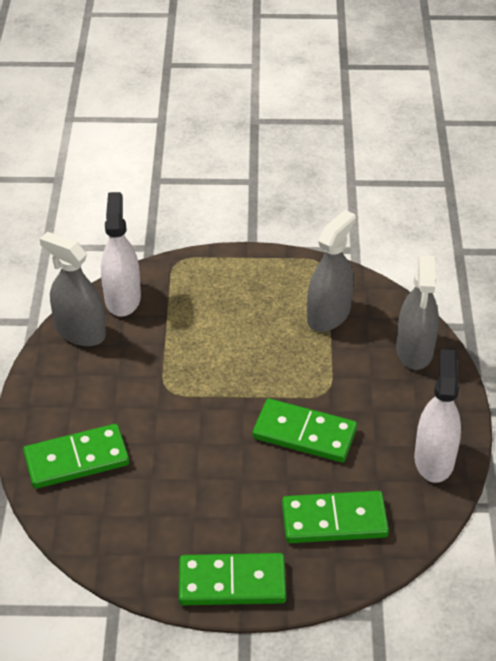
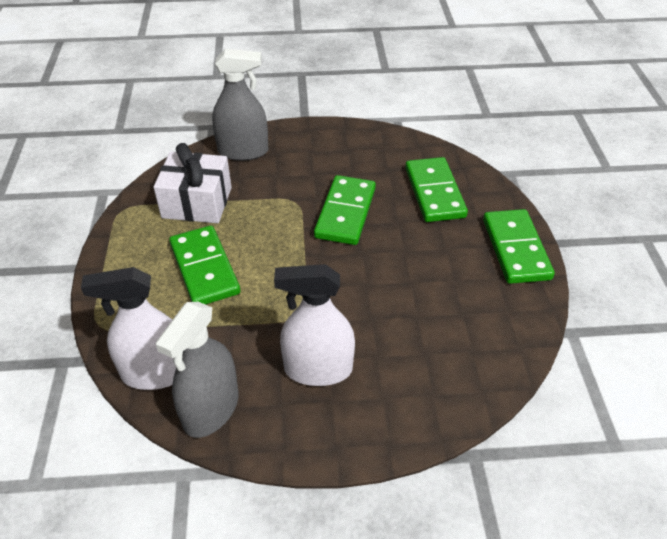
camera: 95 degrees left, 0 degrees up
(76, 459) = (407, 383): green domino -> green domino (204, 268)
(328, 315) = (197, 203): grey spray bottle -> white gift
(434, 459) = (361, 142): white spray bottle -> white spray bottle (318, 369)

